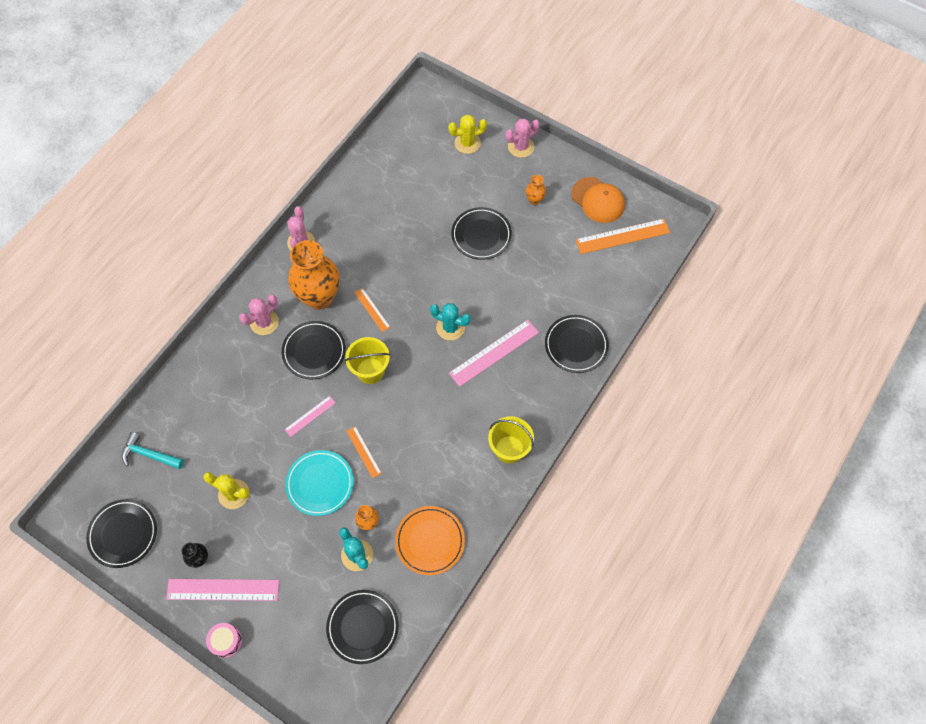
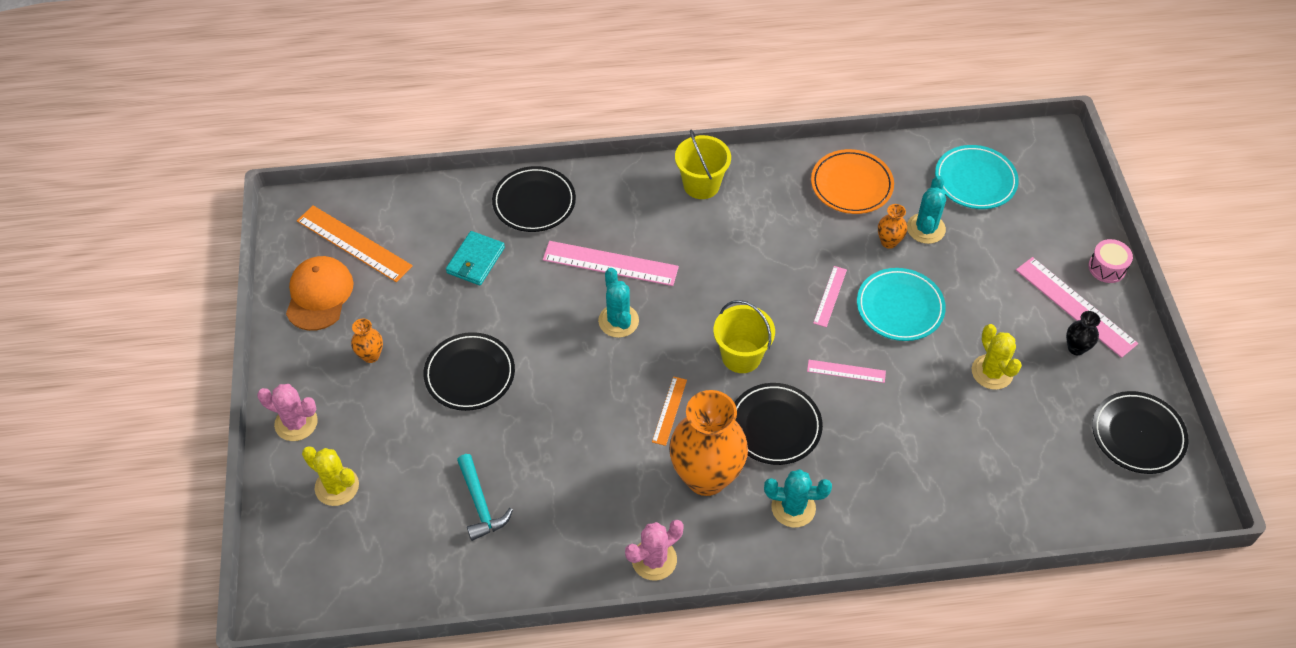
camera: 130 degrees left, 10 degrees down
(149, 454) = (1048, 487): turquoise hammer -> turquoise hammer (480, 504)
(264, 322) = (793, 507): pink cactus -> turquoise cactus
(363, 452) = (830, 296): orange ruler -> pink ruler
(363, 627) = (975, 180): black plate -> turquoise plate
(557, 286) = (475, 260): none -> turquoise wallet

